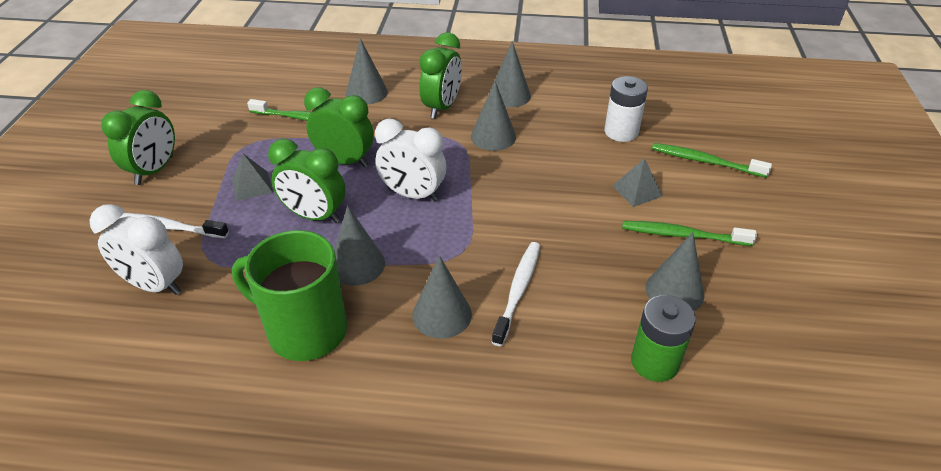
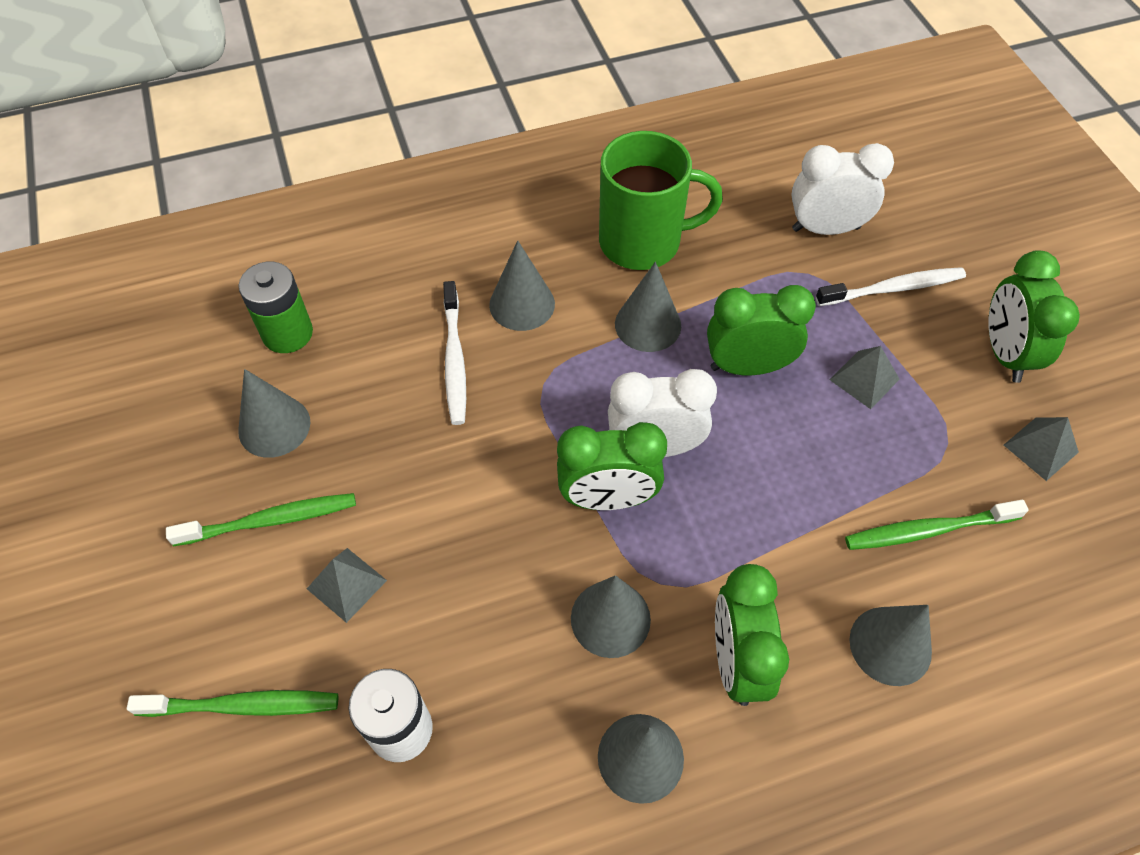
camera: 155 degrees right, 15 degrees up
(202, 128) = (1040, 448): none -> grey pyramid
(344, 161) = (789, 469): green clock -> green clock (608, 498)

